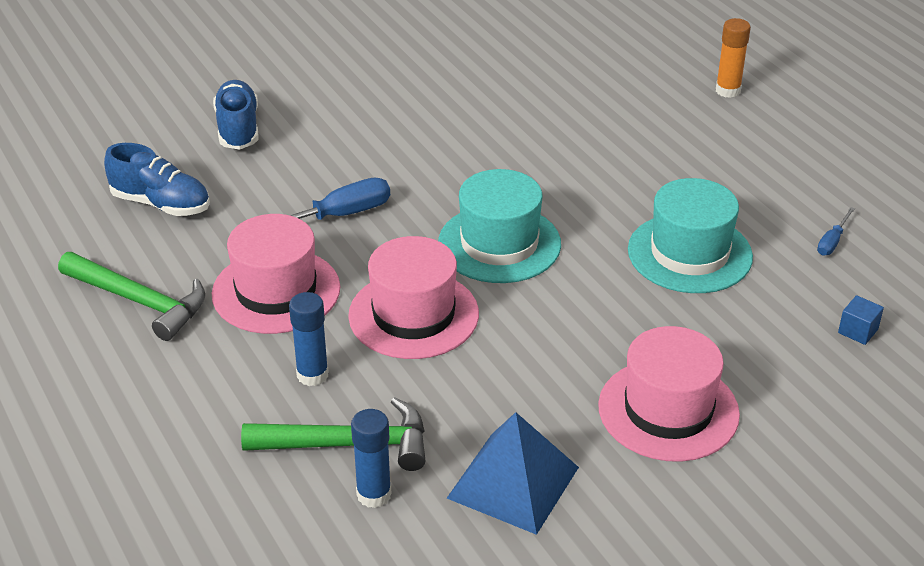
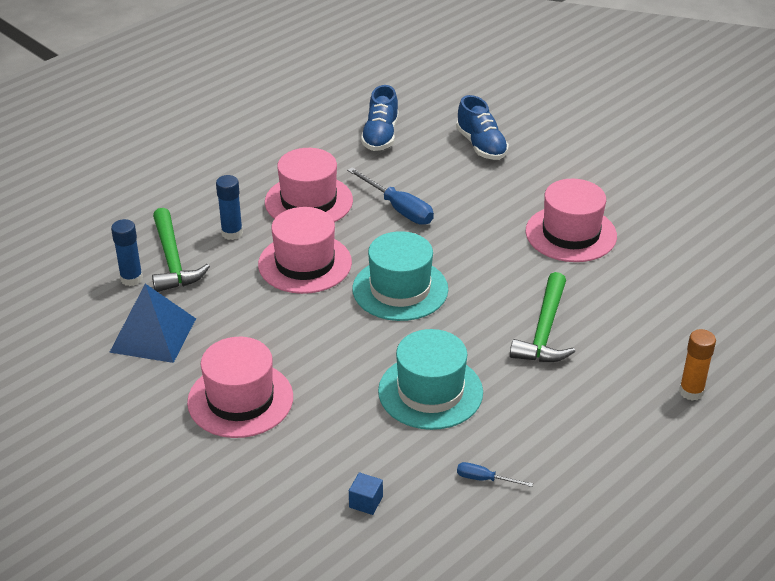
camera: 75 degrees right, 0 degrees up
(140, 301) = (280, 152): green hammer -> green hammer (544, 331)
(238, 129) = (481, 146): blue shoe -> blue shoe turned 90 degrees clockwise
(449, 103) = (571, 234): none -> pink hat

